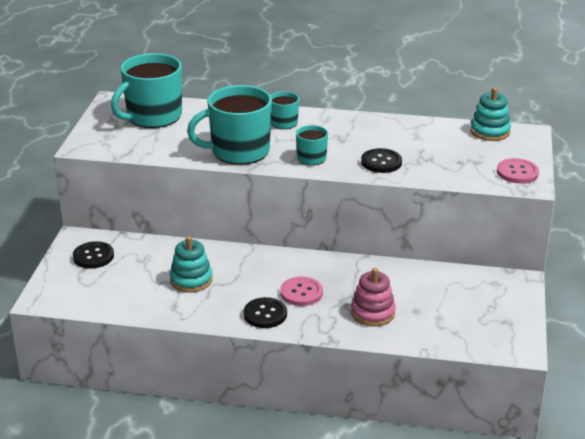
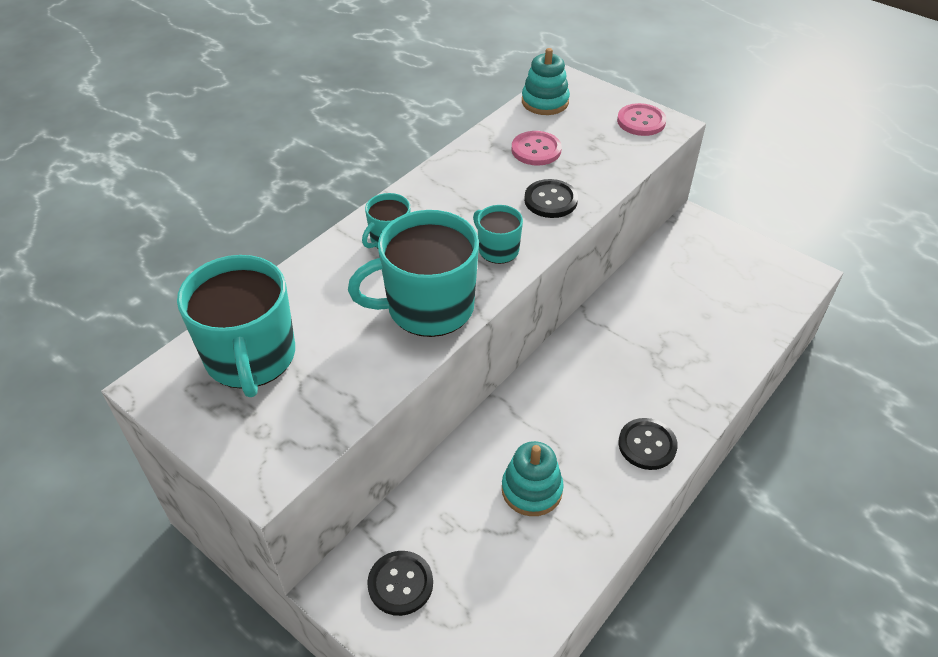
camera: 60 degrees left, 15 degrees up
(239, 151) = (428, 307): turquoise mug -> turquoise mug turned 60 degrees clockwise
(301, 293) = (622, 393): pink button -> pink button (536, 150)
(372, 313) = (693, 350): pink stacking toy -> none

